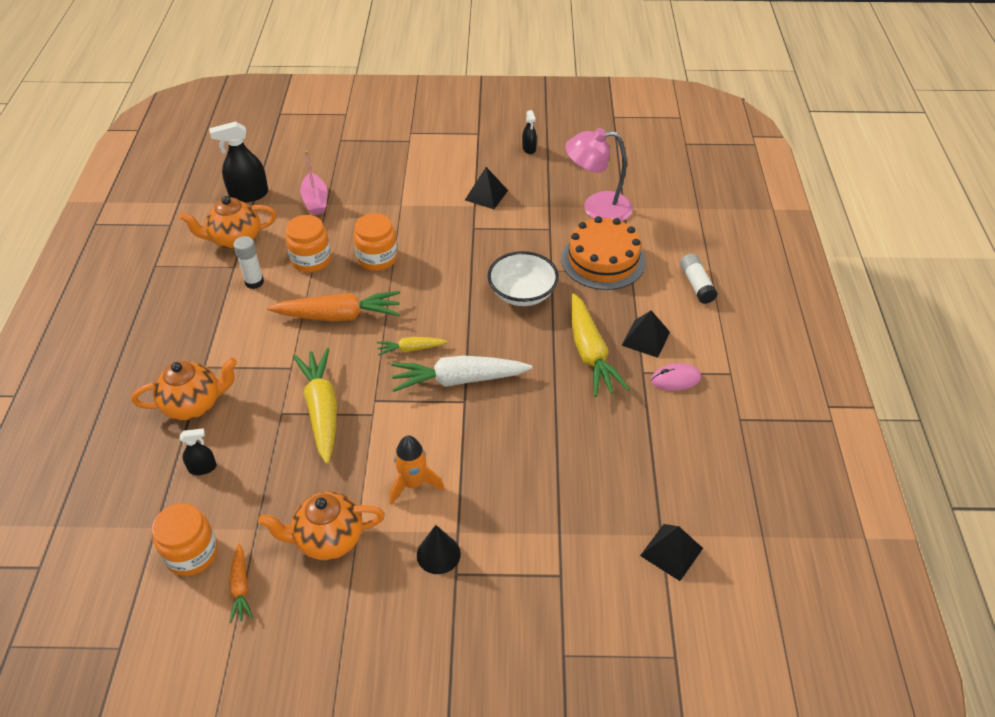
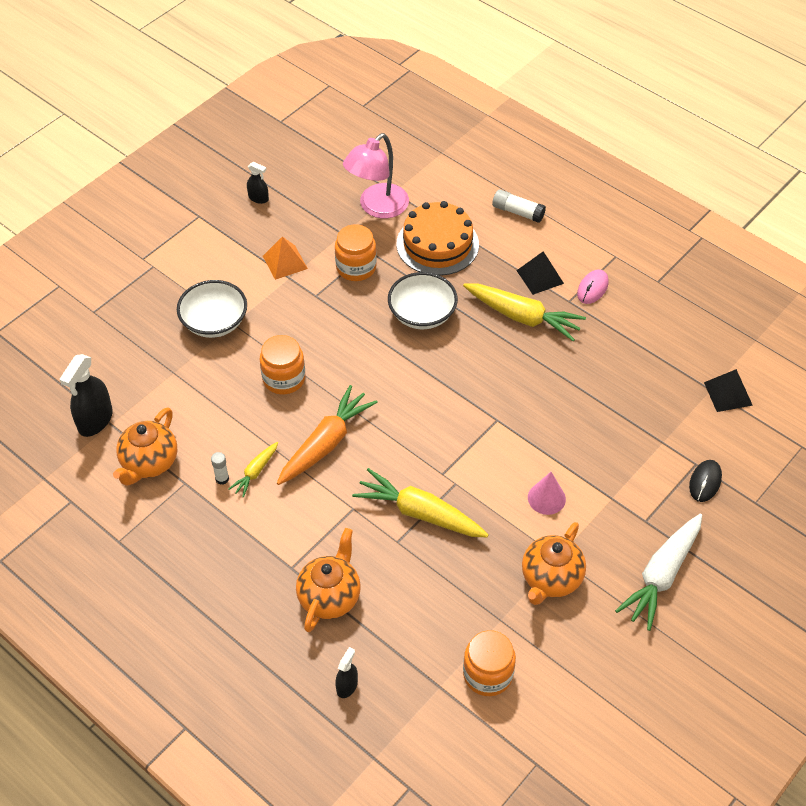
camera: 50 degrees left, 5 degrees up
(202, 468) = (406, 625): black spray bottle -> black spray bottle (347, 686)
(241, 587) = (547, 657): orange carrot -> none
(254, 282) = (222, 479): white glue stick -> white glue stick, size x0.66
(311, 260) = (237, 424): orange jar -> orange jar (356, 267)
(315, 201) = (160, 377): pink boat -> none
(392, 195) = (214, 322): none -> white bowl
(411, 349) = (411, 419): yellow carrot -> yellow carrot (255, 472)
(413, 484) = (546, 498): orange rocket -> pink cone
(438, 554) = (621, 521): black cone -> none
(459, 380) = (473, 409): white carrot -> white carrot (661, 575)
(486, 195) = (285, 262): black pyramid -> orange pyramid
(546, 596) = (705, 482): none -> black mouse

